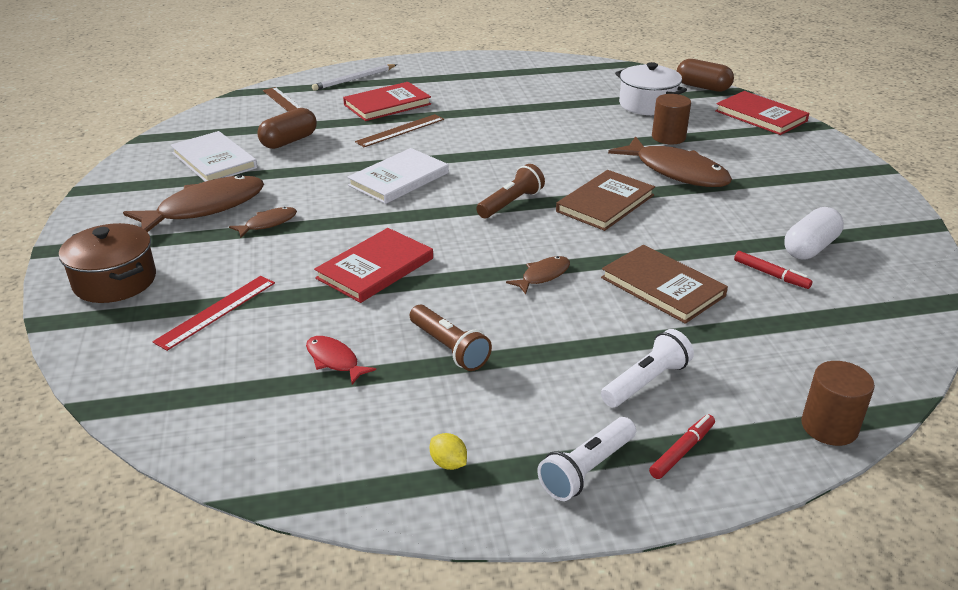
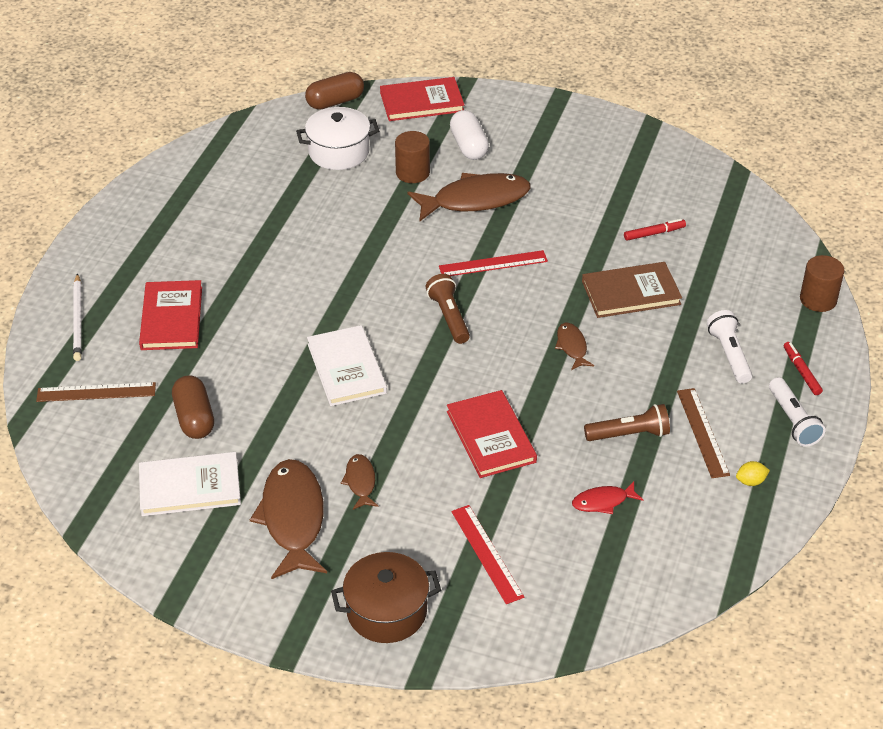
camera: 60 degrees left, 10 degrees up
(400, 130) = (243, 331): brown ruler -> brown ruler (702, 432)
(605, 203) = (493, 264): brown book -> red ruler
(810, 248) = (636, 196): white capsule -> white capsule (468, 146)

